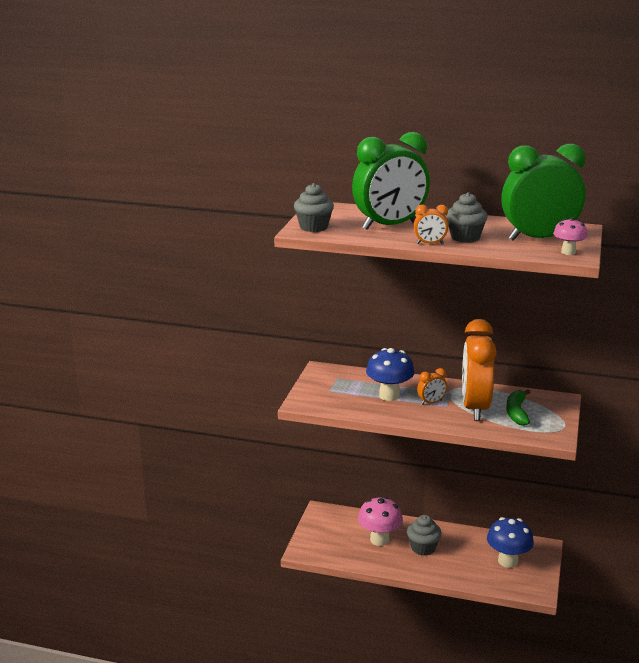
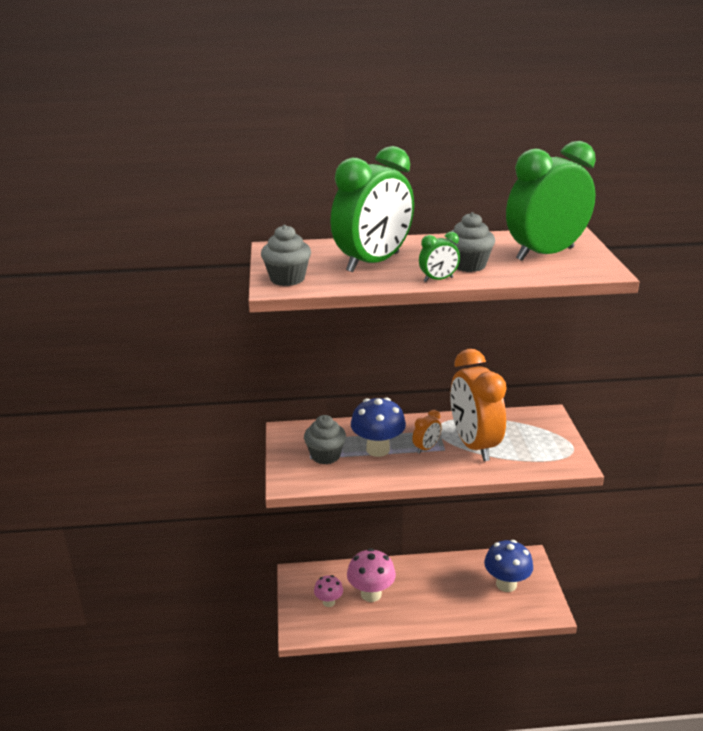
camera: 20 degrees left, 5 degrees up
(423, 548) = (419, 592): grey cupcake -> grey cupcake (325, 455)
(430, 243) = (438, 279): orange clock -> green clock
(517, 412) = (518, 441): green banana -> none
(568, 252) = (591, 266): pink mushroom -> pink mushroom (329, 602)

